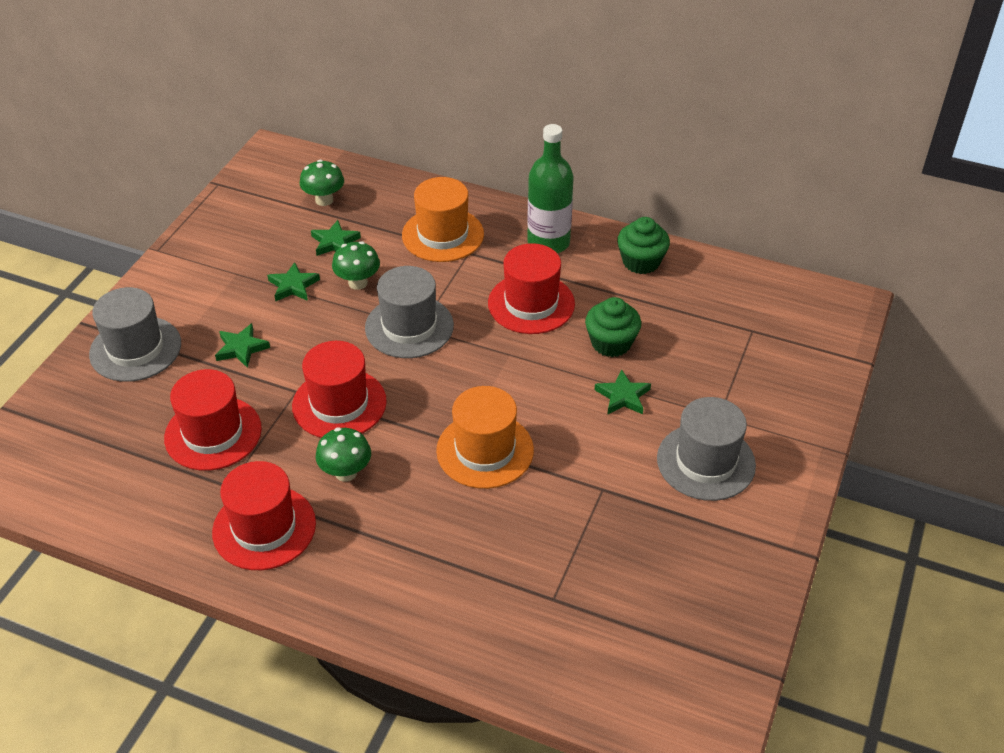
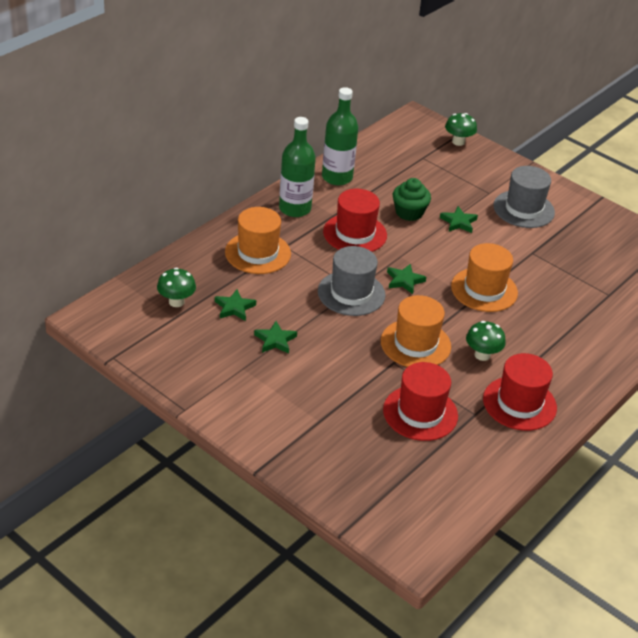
camera: 75 degrees left, 5 degrees down
(135, 349) = (307, 441): grey hat -> none
(241, 348) = (334, 381): green star -> green star (404, 281)
(339, 404) = (415, 344): red hat -> orange hat
(358, 283) = (290, 306): green mushroom -> green mushroom (458, 142)
(641, 262) = (337, 177): green cupcake -> green bottle

